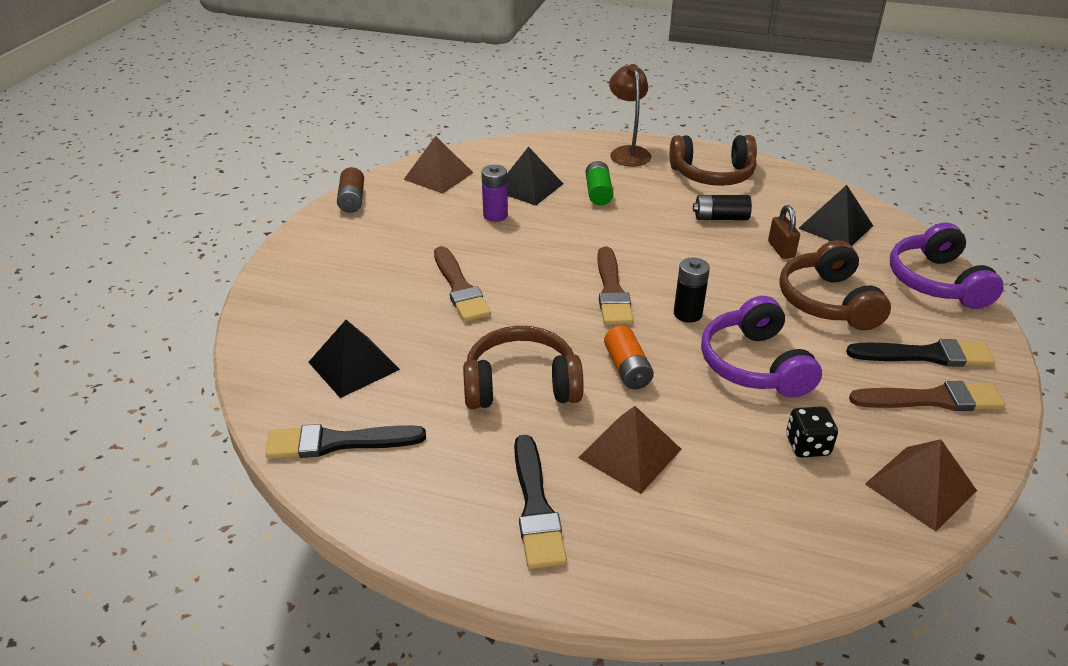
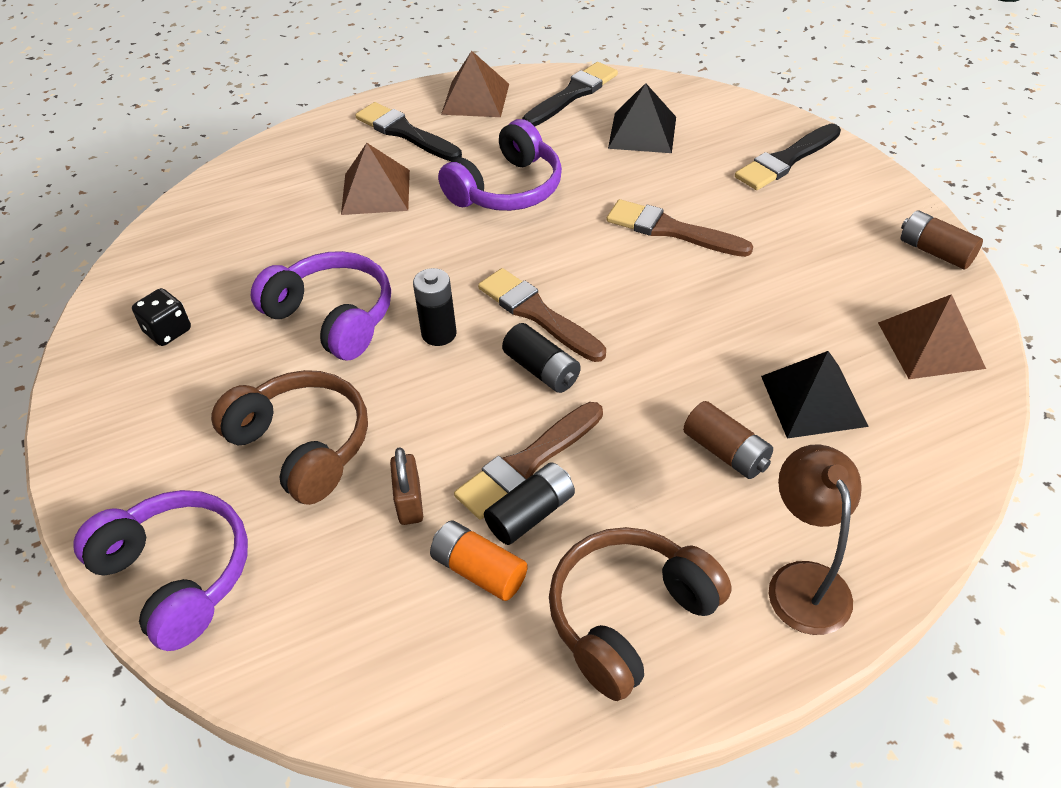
camera: 140 degrees right, 10 degrees up
(495, 215) = (776, 330): purple battery -> none
(521, 384) = (507, 189): brown headphones -> purple headphones
(598, 192) = (726, 452): green battery -> brown battery
(627, 369) = (440, 248): orange battery -> orange battery (479, 570)
(628, 152) = (803, 581): brown lamp -> brown lamp turned 135 degrees counterclockwise
(645, 264) = (542, 370): none -> black battery
(781, 249) = (409, 502): brown padlock -> brown padlock turned 45 degrees clockwise
(807, 445) = (243, 271): black dice -> black dice (168, 331)
(835, 227) = (364, 610): black pyramid -> none
(920, 487) = (136, 289): brown pyramid -> brown pyramid (475, 99)
(926, 355) = (163, 433): black brush -> black brush (786, 160)
(932, 399) = (143, 379): brown brush -> brown brush (527, 463)

